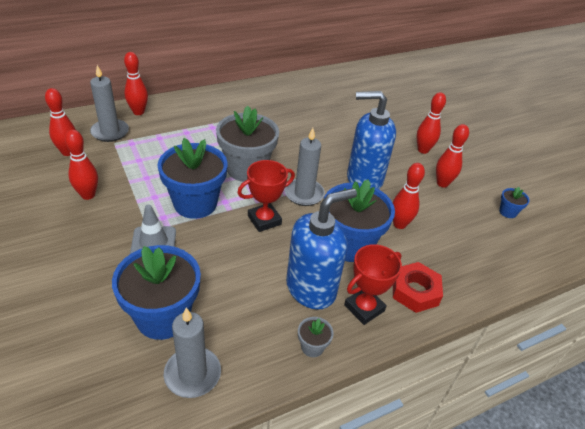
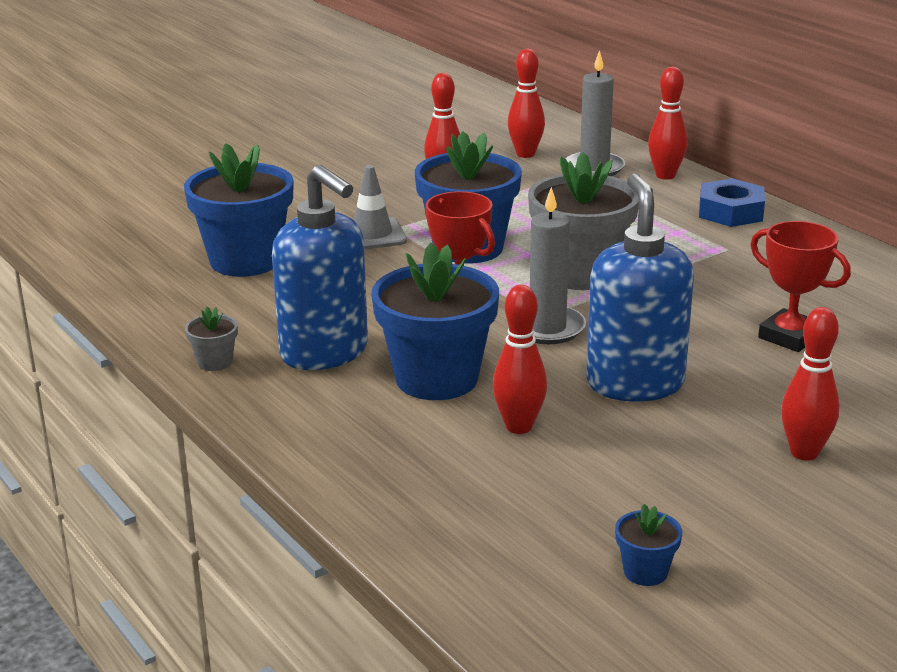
camera: 85 degrees right, 15 degrees down
(192, 374) = (163, 290): grey candle -> none
(197, 105) = (730, 212): none -> blue nut
(364, 308) = (297, 399): red trophy -> red trophy (790, 337)
(415, 291) = (349, 446): red nut -> none
(442, 183) = (691, 479): red bowling pin -> none

